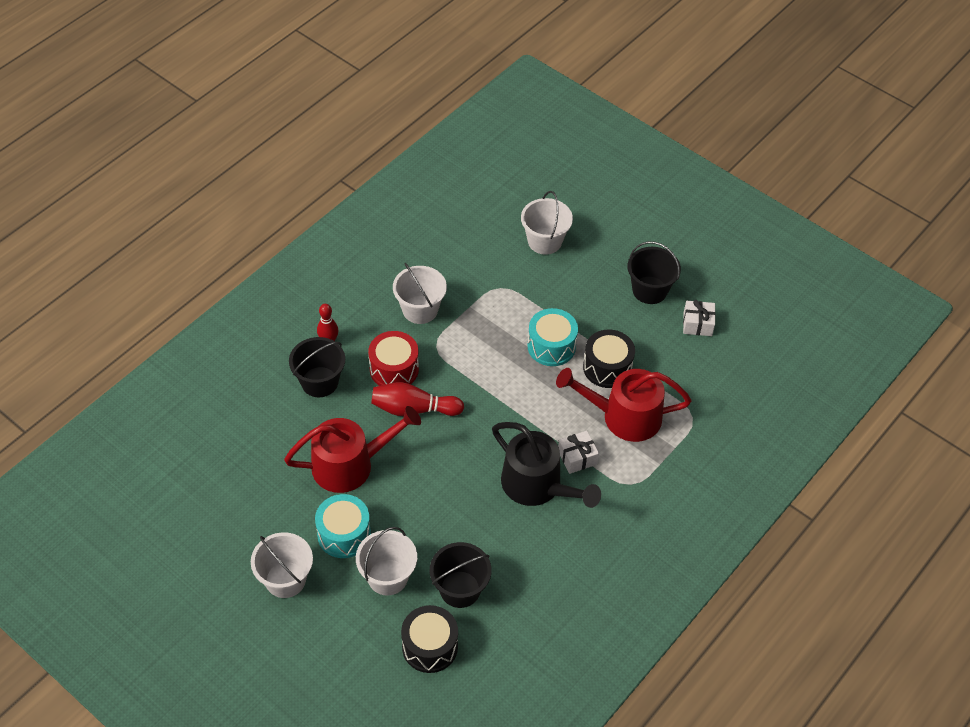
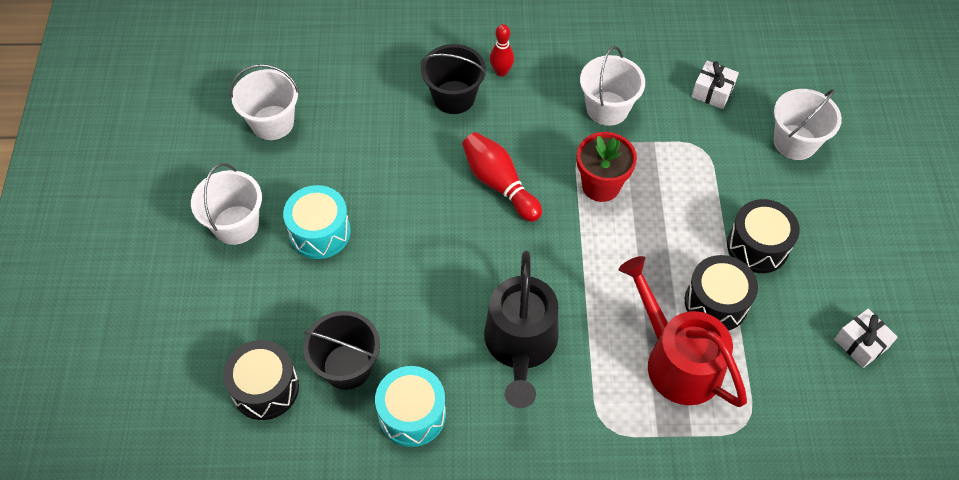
camera: 50 degrees right, 5 degrees up
(350, 464) = (394, 182): red watering can -> none
(387, 577) = (307, 299): white bucket -> white bucket (272, 123)
(394, 369) = (524, 138): red drum -> none
(472, 358) = (601, 186): none -> red flower pot
(551, 346) = (686, 237): turquoise drum -> turquoise drum (412, 414)
(577, 457) = (587, 355): white gift -> white gift (712, 92)
(592, 318) = (757, 246): none -> black drum
(649, 290) = (848, 270): black bucket -> none

